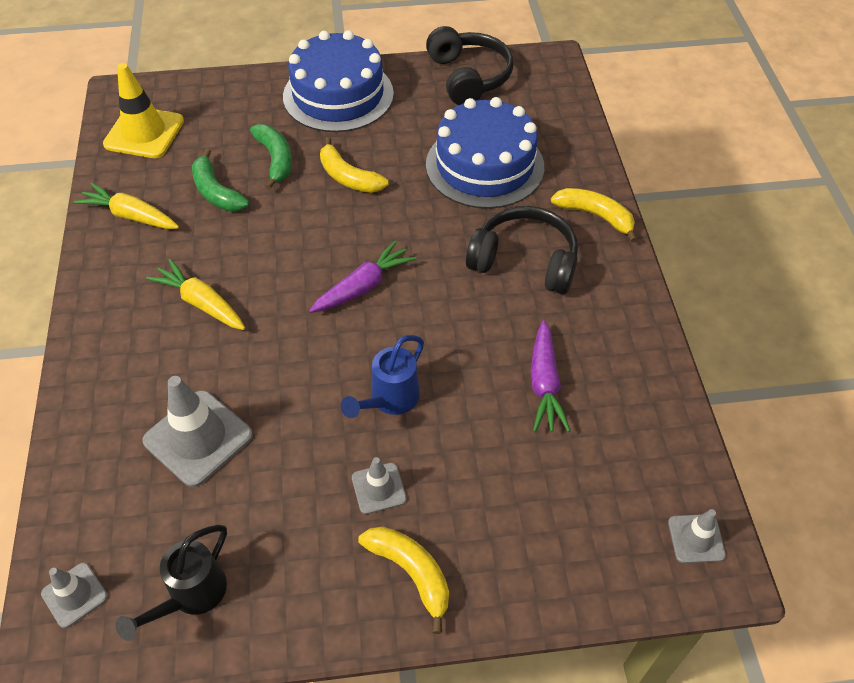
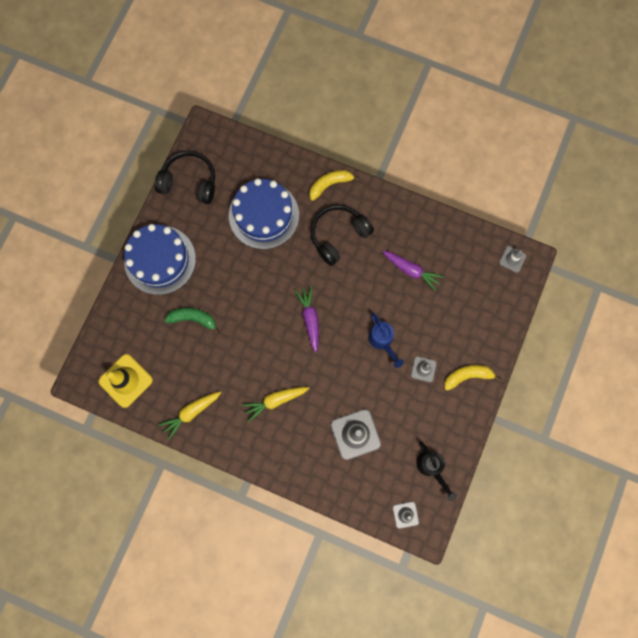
camera: 60 degrees left, 25 degrees up
(216, 192) = (200, 361): green banana -> none
(348, 177) = (230, 288): yellow banana -> none

